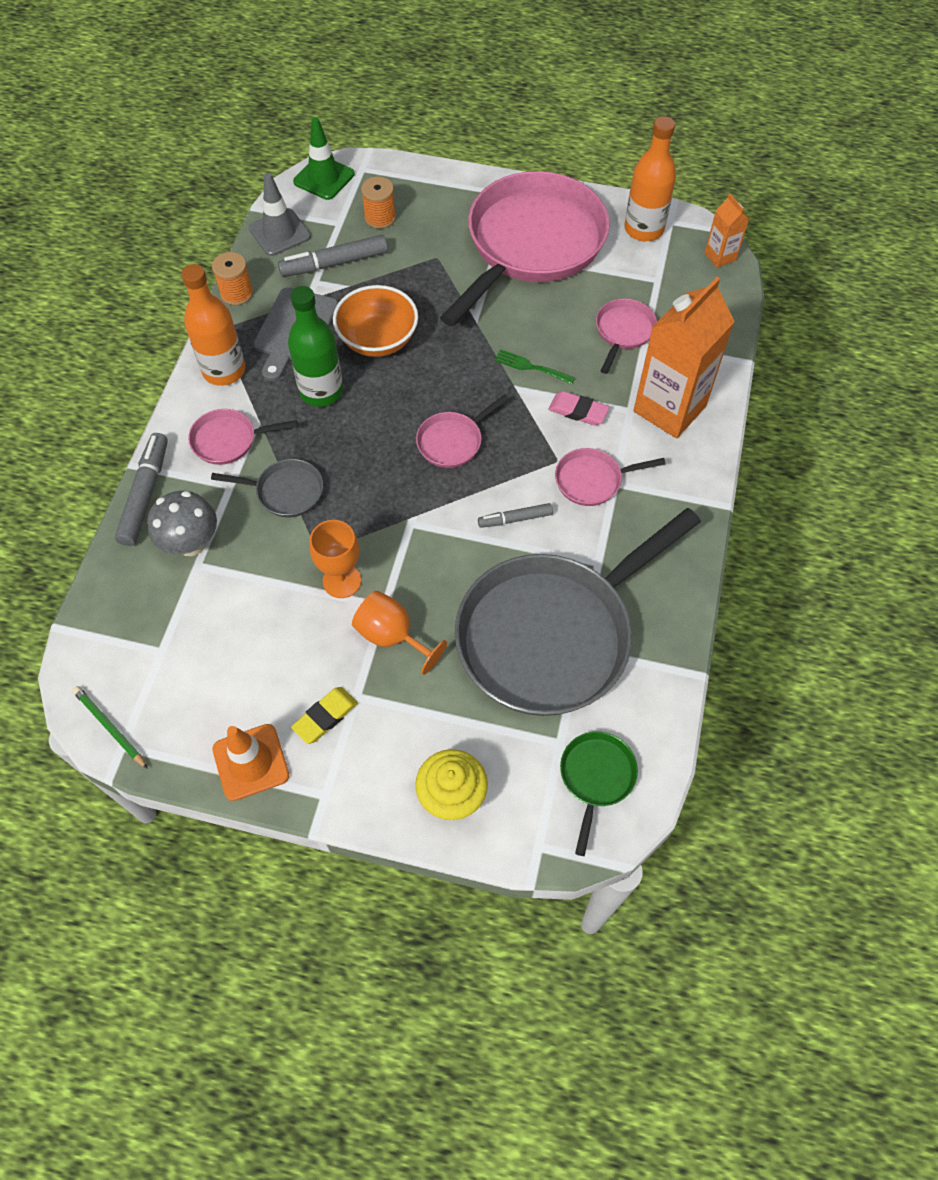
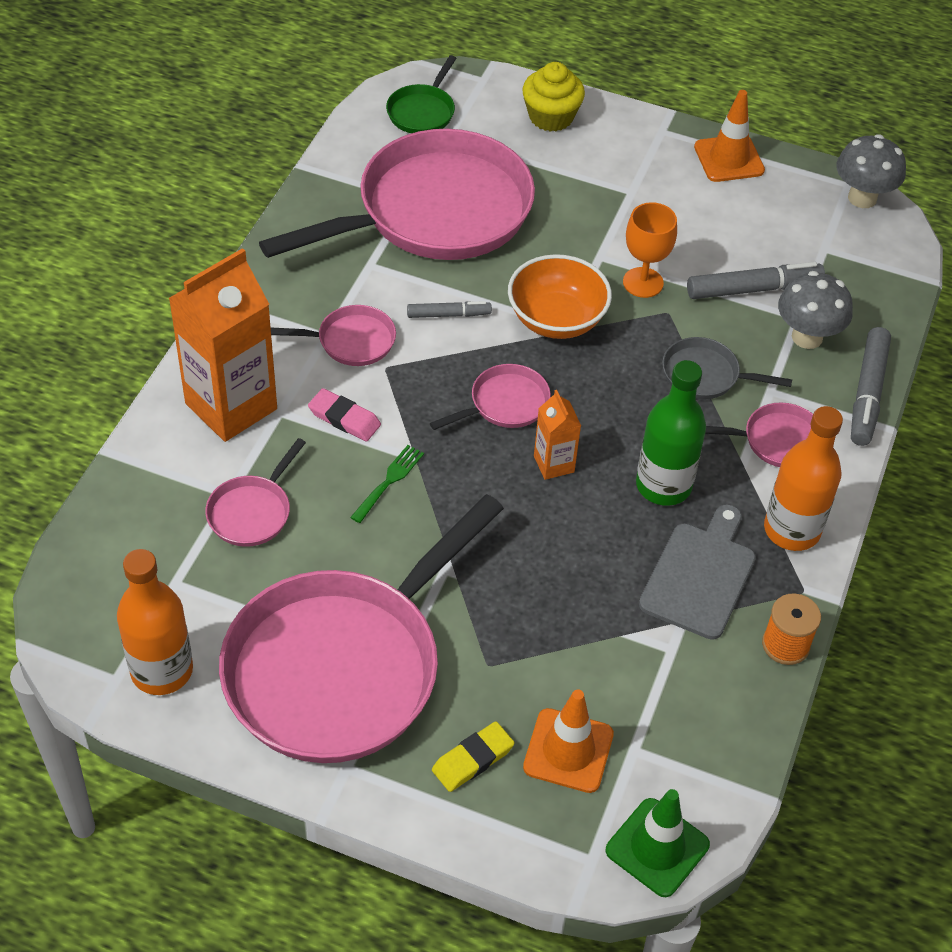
camera: 175 degrees left, 10 degrees down
(110, 727) = (862, 198): green pencil -> grey mushroom
(279, 232) = (727, 744): grey traffic cone -> none
(325, 717) = (661, 180): yellow eraser -> yellow eraser (473, 759)
(334, 263) = (643, 675): grey marker -> grey marker (753, 289)
(378, 340) = (586, 546): orange bowl -> orange bowl (556, 319)
(380, 218) = (568, 751): orange spool -> orange traffic cone
(392, 636) = (593, 231): orange goblet -> none
(530, 367) = (389, 481): green fork -> green fork turned 90 degrees counterclockwise
(553, 634) = (434, 212): grey pan -> pink pan
(720, 256) = (68, 607): orange carton -> orange carton (554, 464)

